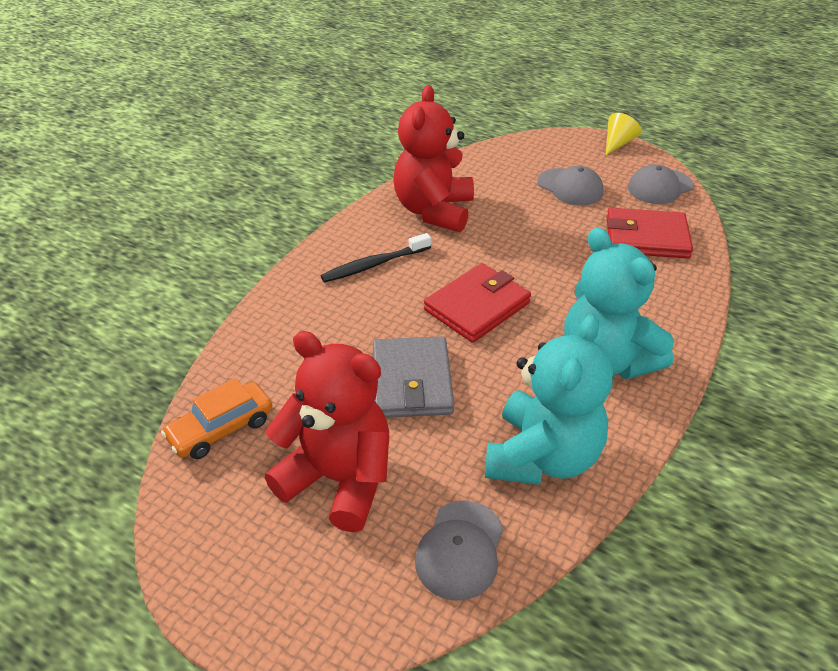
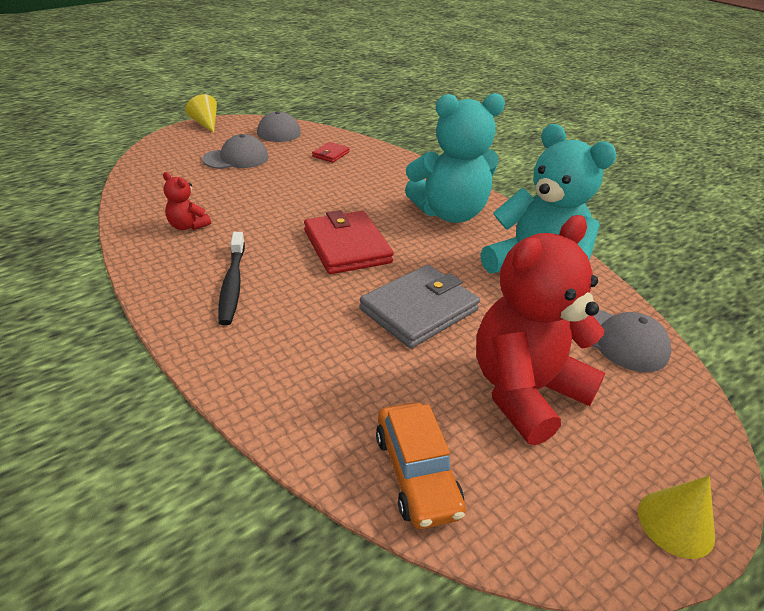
camera: 70 degrees left, 5 degrees down
(226, 607) = (675, 523): none -> yellow cone
(411, 381) = (419, 310): grey wallet -> grey wallet turned 60 degrees counterclockwise
(434, 211) = (188, 226): red teddy bear -> red teddy bear, size x0.43
(646, 237) = (330, 154): red wallet -> red wallet, size x0.49

